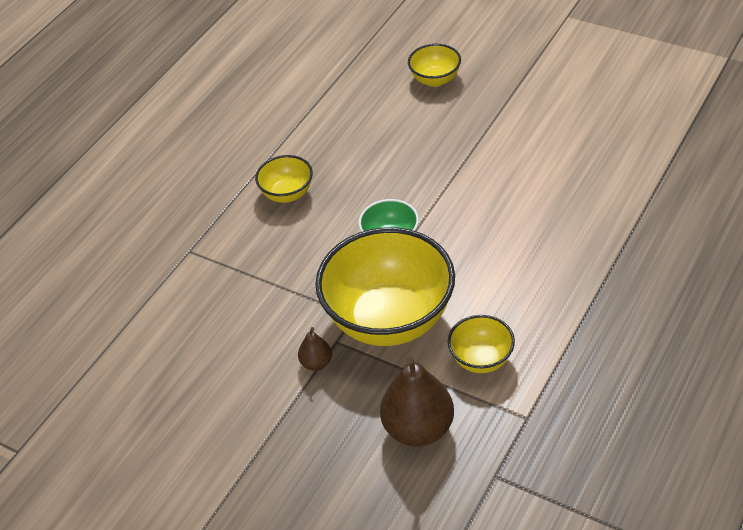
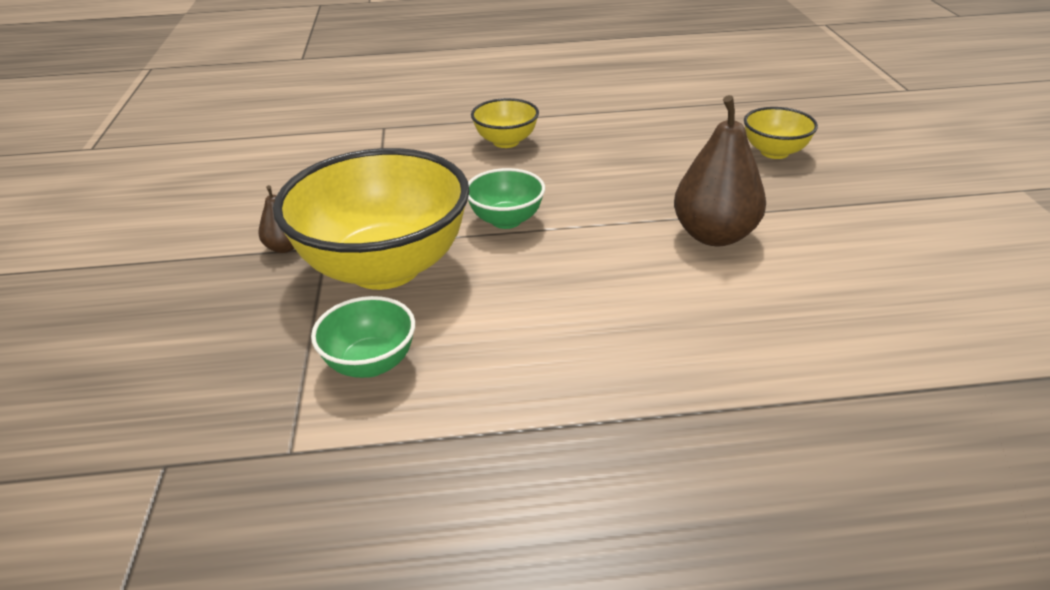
camera: 50 degrees right, 10 degrees down
(418, 429) = (221, 359): brown pear -> brown pear (714, 235)
(481, 359) = (370, 363): yellow bowl -> green bowl

